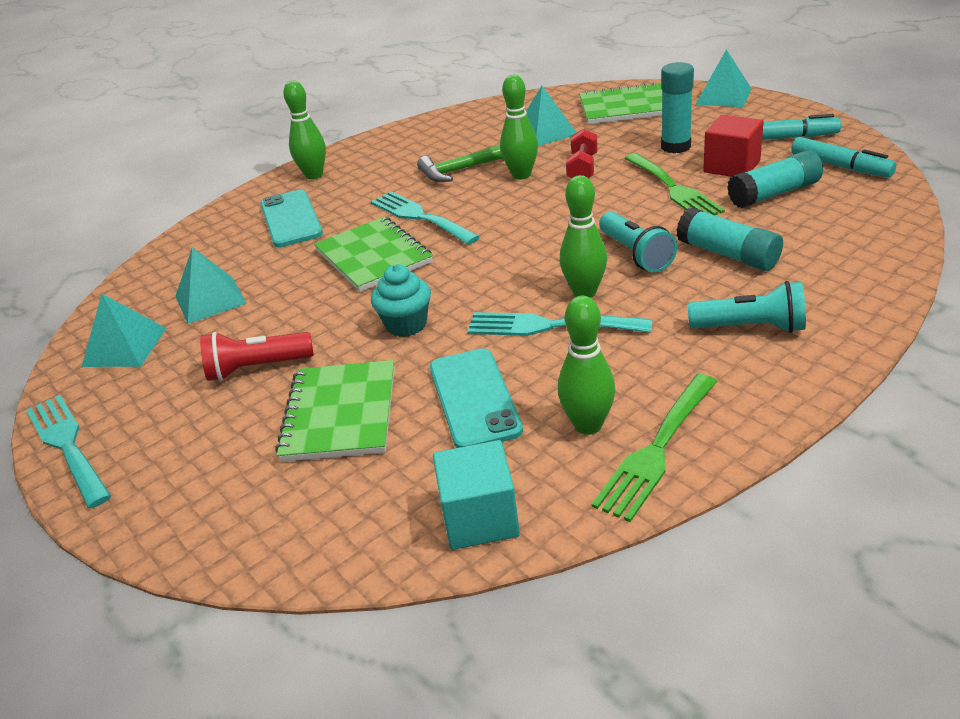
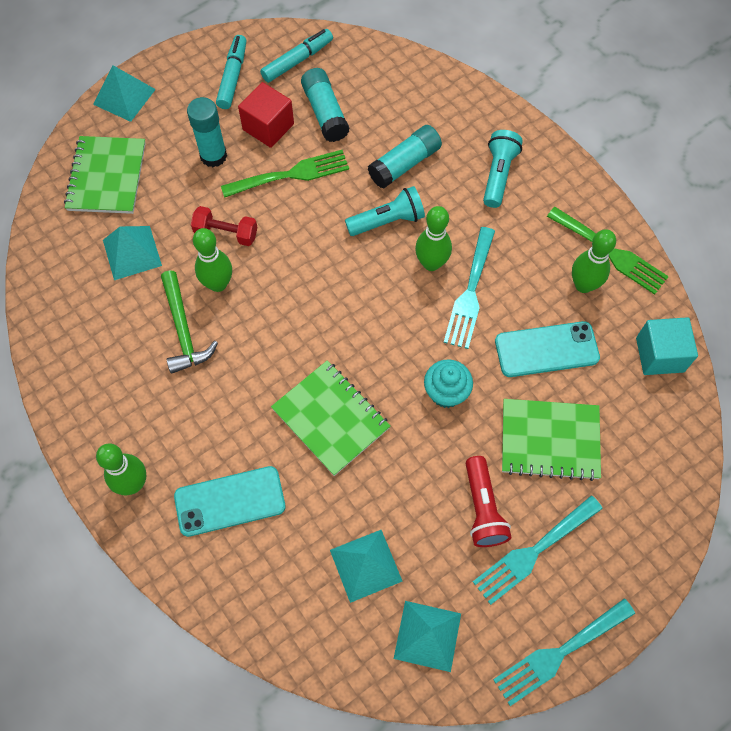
camera: 90 degrees left, 30 degrees up
(374, 256) = (331, 418): green notebook -> green notebook turned 75 degrees clockwise
(420, 217) = (269, 377): turquoise fork -> turquoise fork (533, 552)

